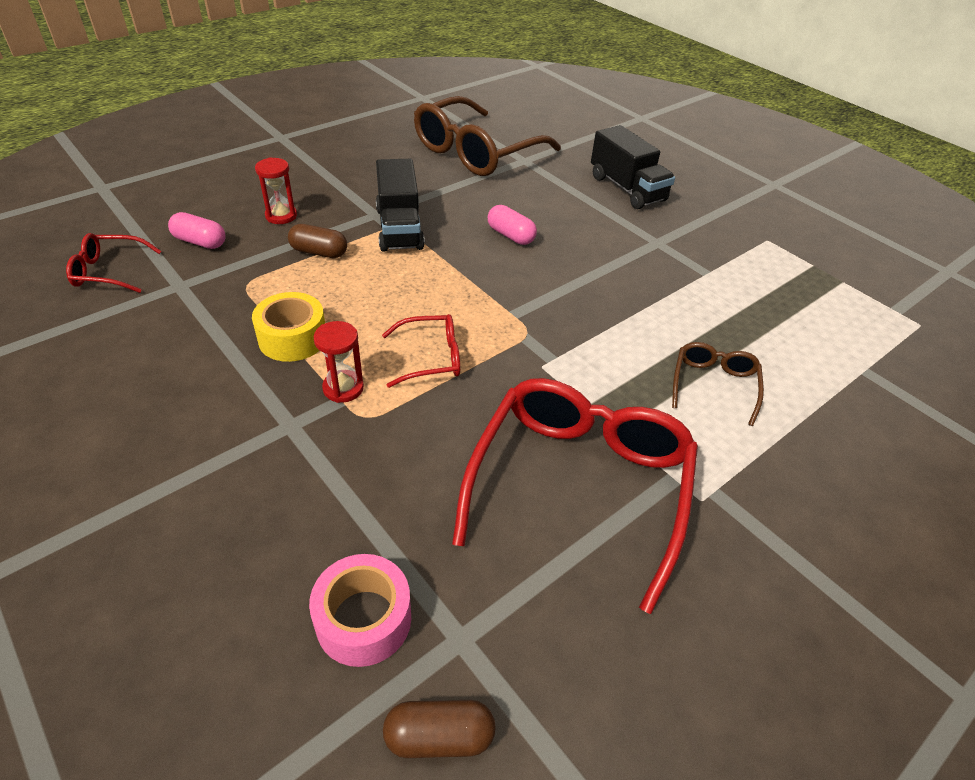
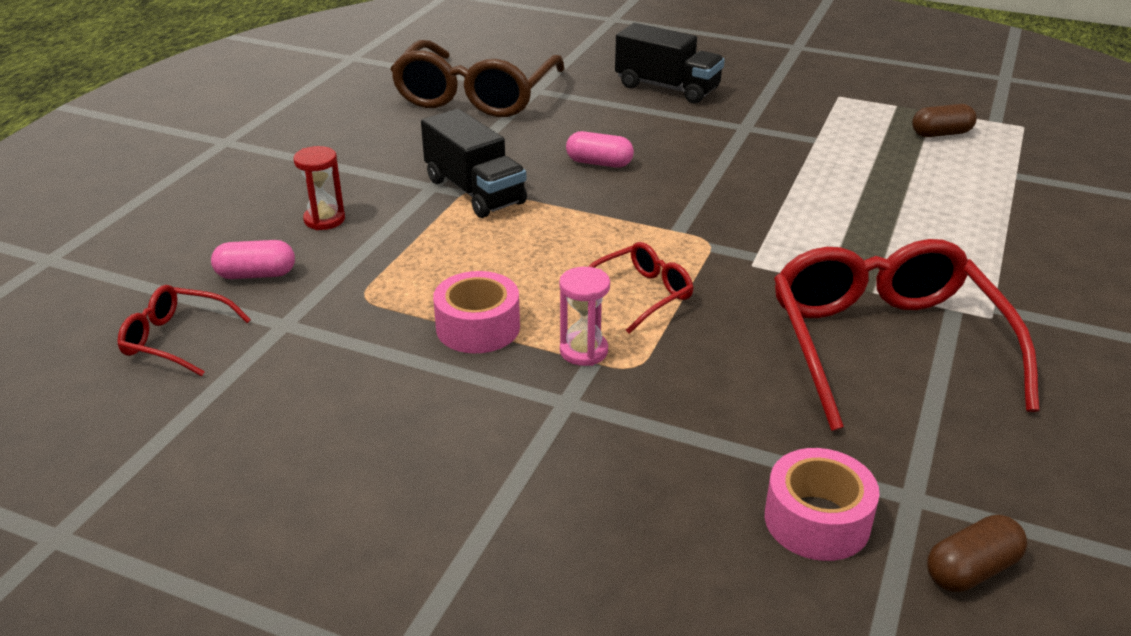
camera: 25 degrees left, 10 degrees down
(109, 271) = (176, 339): red glasses -> red glasses turned 45 degrees clockwise
(292, 338) = (478, 327): yellow tape -> pink tape
(319, 252) = (411, 241): brown capsule -> brown capsule (941, 134)
(343, 388) = (583, 351): red hourglass -> pink hourglass
(713, 385) = (913, 228): brown glasses -> none

